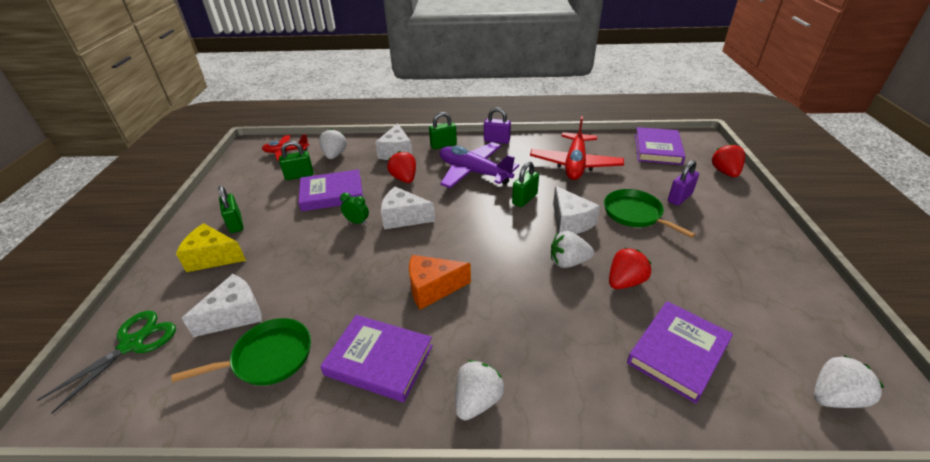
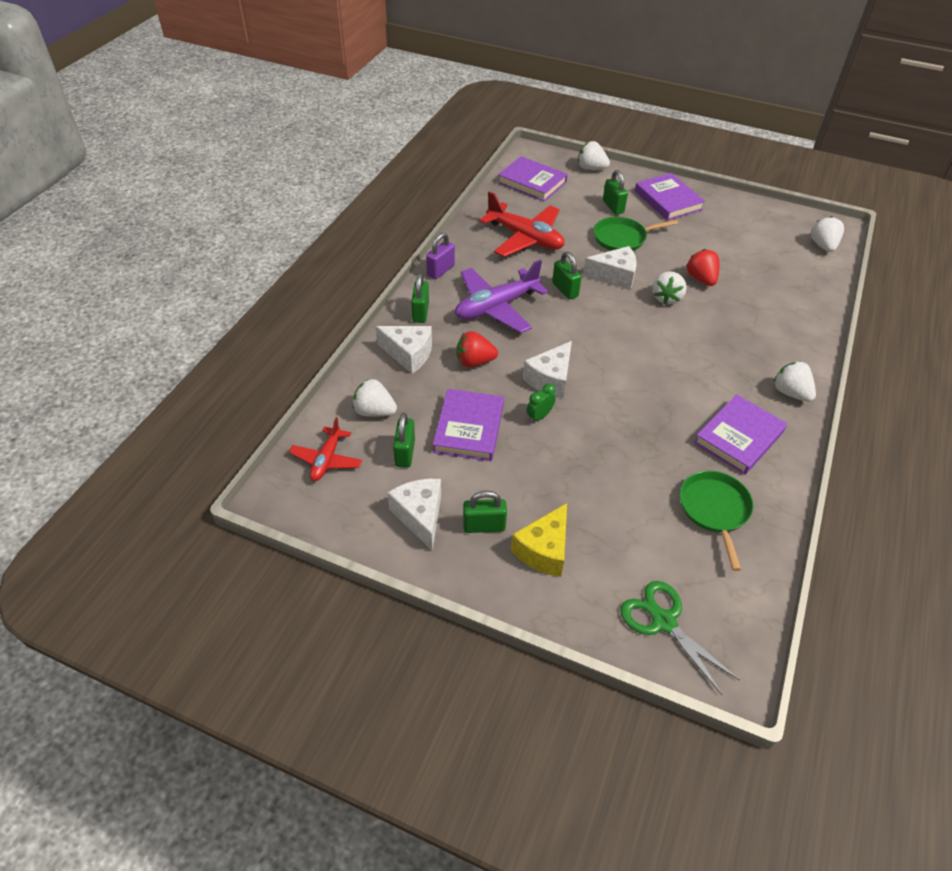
camera: 70 degrees left, 10 degrees up
(235, 315) = (650, 532): white cheese -> white cheese (420, 516)
(432, 288) = (666, 385): orange cheese -> none
(678, 353) = (775, 286): purple book -> purple book (668, 200)
(679, 198) = (613, 207): purple padlock -> green padlock
(725, 172) = (591, 168): red strawberry -> white strawberry

